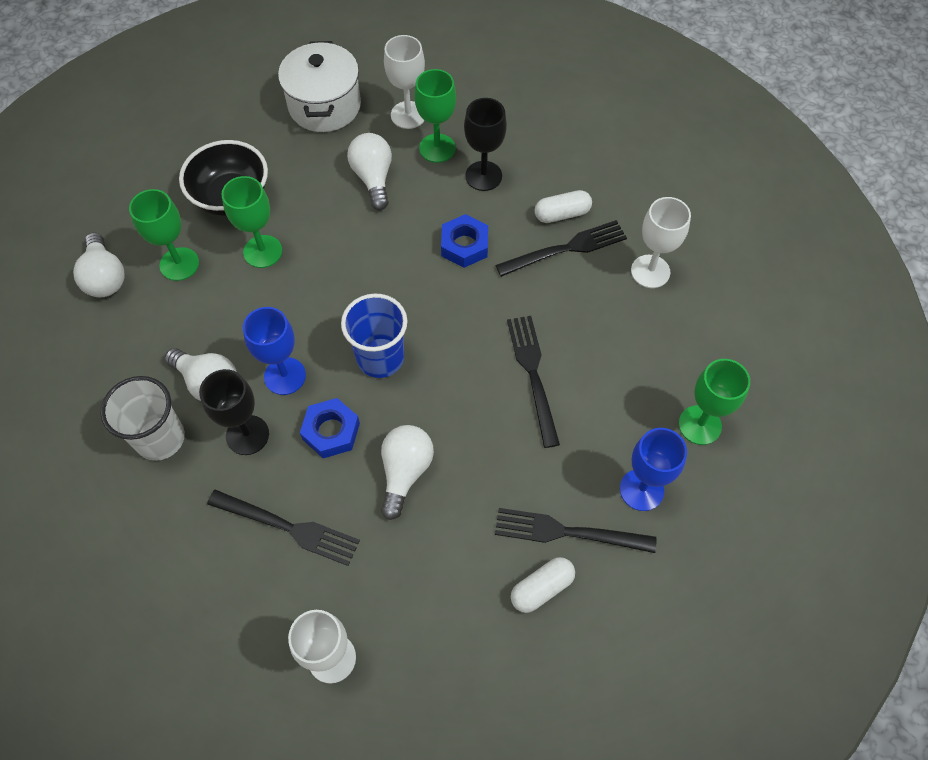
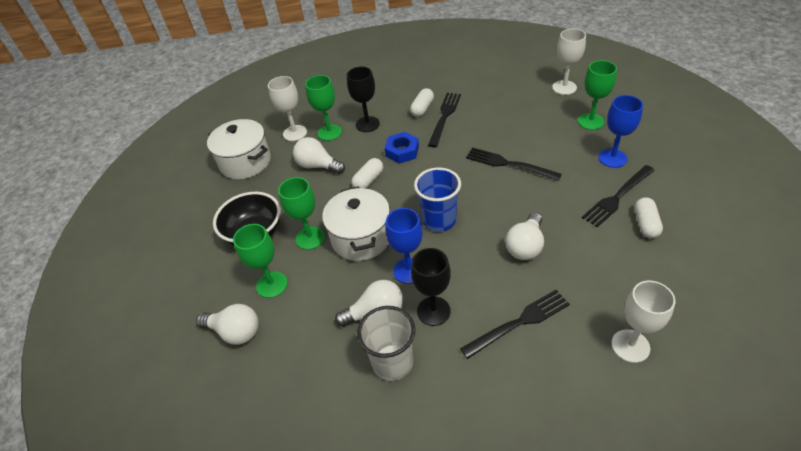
camera: 45 degrees left, 15 degrees down
(298, 299) = (361, 238): none -> white pot
(331, 431) = (468, 267): blue nut -> none
(389, 245) = (368, 180): none -> white capsule
(405, 472) = (525, 246): white light bulb -> white light bulb turned 120 degrees counterclockwise
(650, 271) = (487, 96): white goblet -> white goblet (564, 87)

